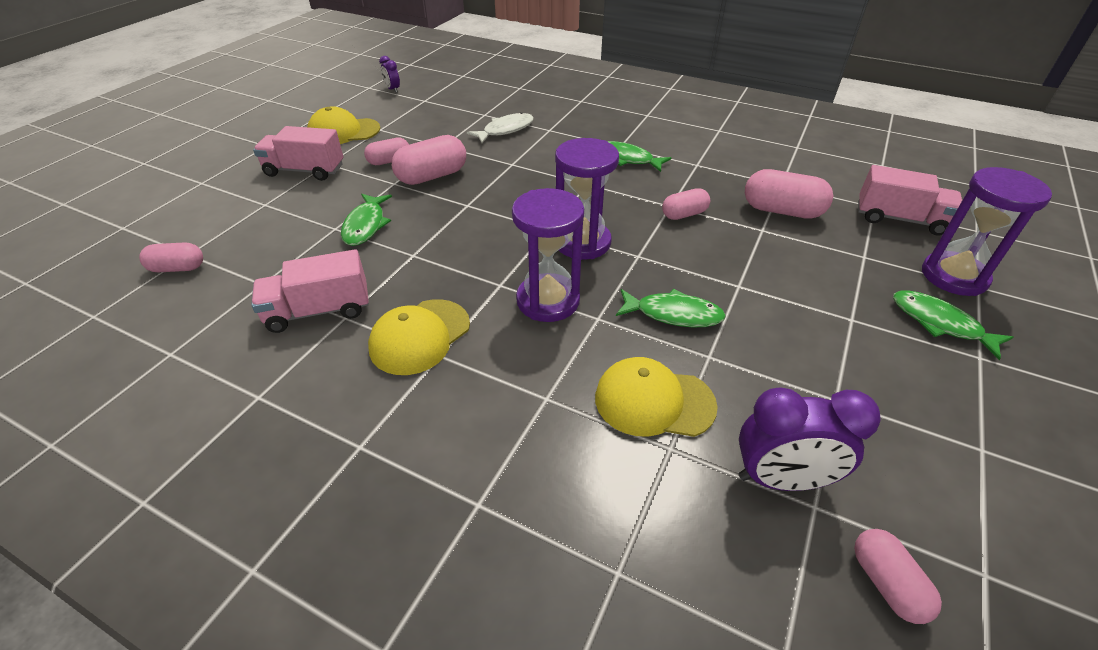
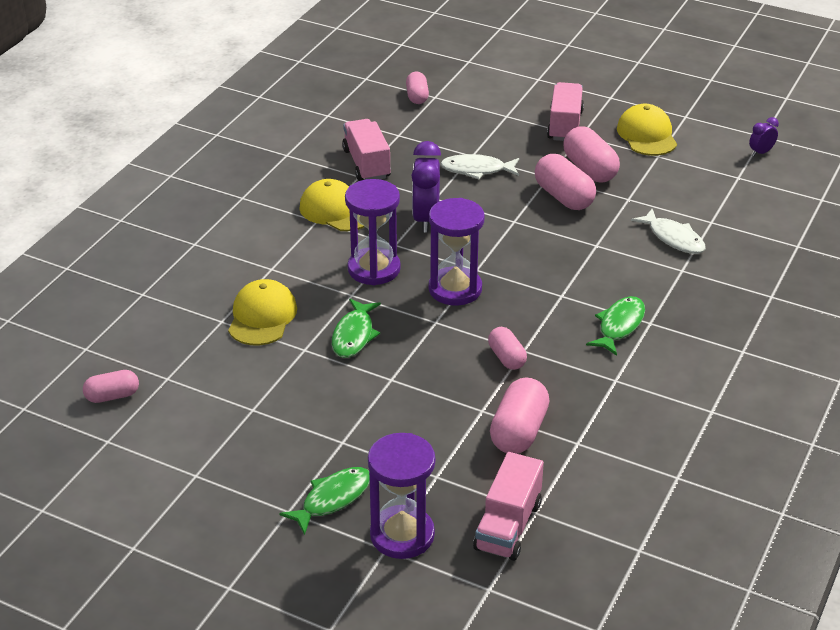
camera: 90 degrees right, 5 degrees down
(366, 225) = (477, 170): green fish -> white fish
(389, 161) = (589, 169): pink capsule -> pink capsule, size x1.62
(781, 479) = (189, 367): purple clock -> purple clock (426, 219)

